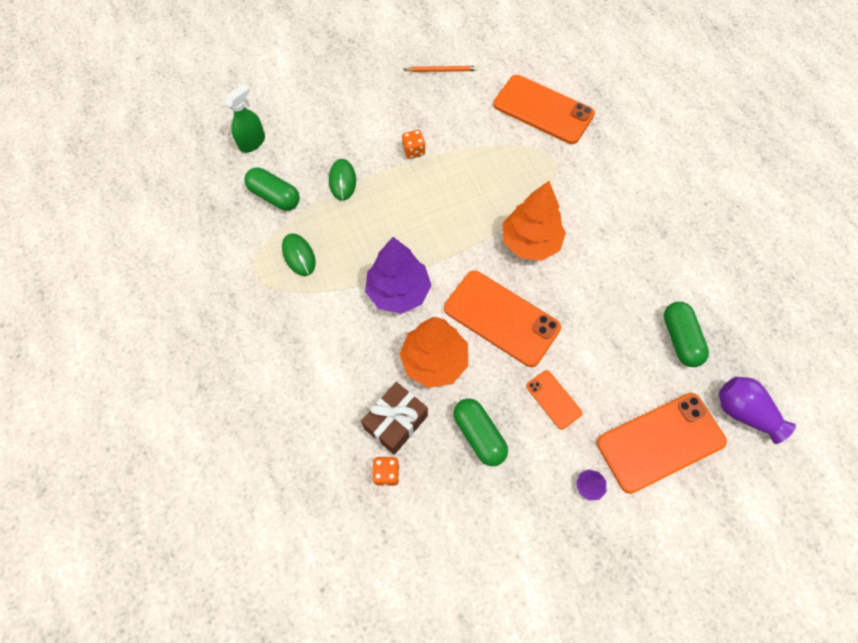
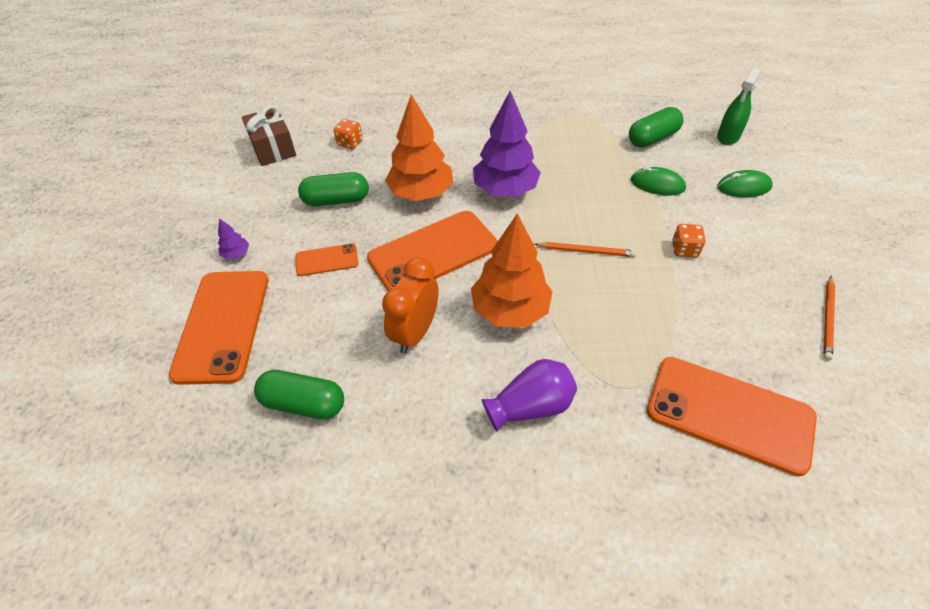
camera: 115 degrees right, 15 degrees down
(252, 142) = (728, 136): green spray bottle -> green spray bottle turned 60 degrees clockwise
(299, 255) = (577, 139): green mouse -> green mouse (743, 187)
(396, 422) = (385, 157): brown gift -> brown gift (273, 148)
(446, 211) = (586, 251): none -> orange pencil
(543, 110) = (729, 414): orange phone -> orange phone turned 60 degrees clockwise
(584, 295) = (415, 333): none -> orange clock
(744, 412) = (181, 422): purple vase -> purple vase (531, 406)

